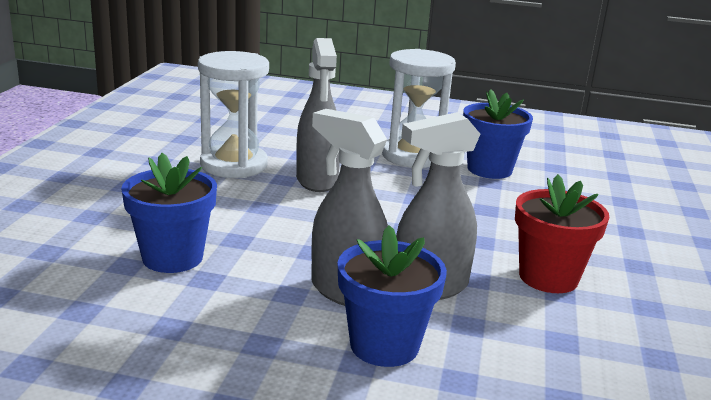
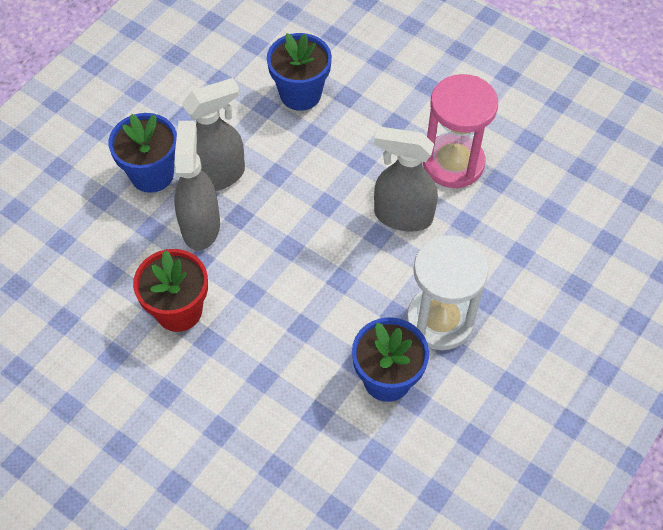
camera: 115 degrees right, 35 degrees up
(234, 165) = (453, 163): white hourglass -> pink hourglass

